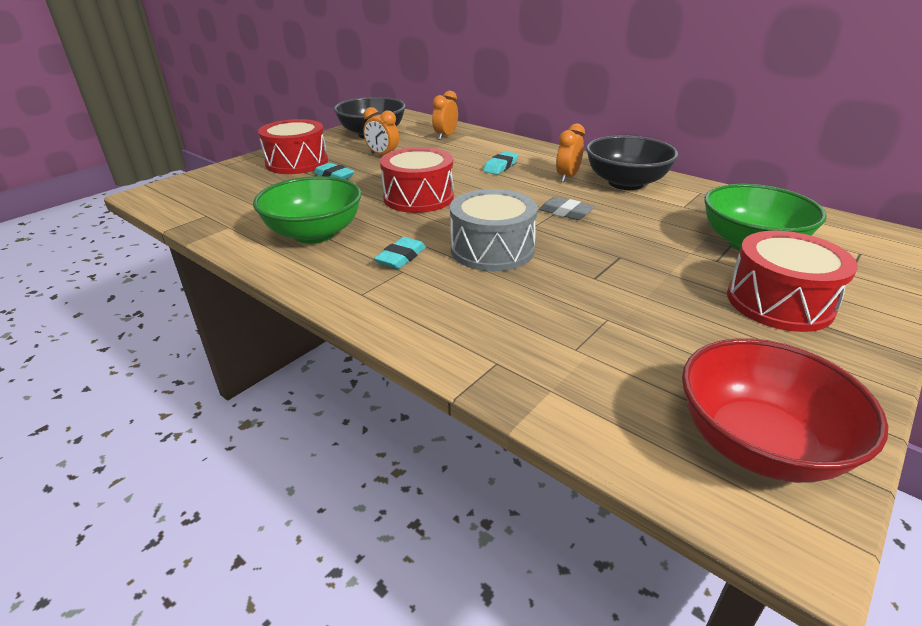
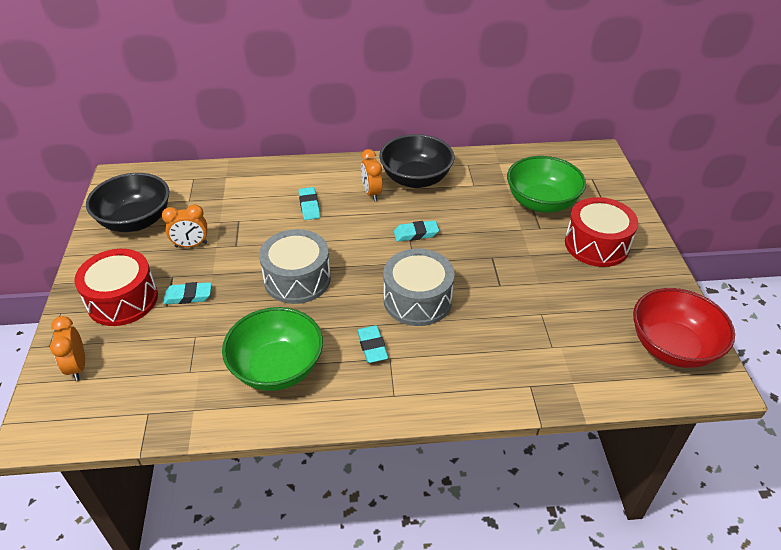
camera: 45 degrees left, 10 degrees up
(418, 197) = (297, 279): red drum -> grey drum
(445, 136) = (210, 189): orange clock -> orange clock (77, 366)
(565, 212) = (416, 234): grey eraser -> turquoise eraser

